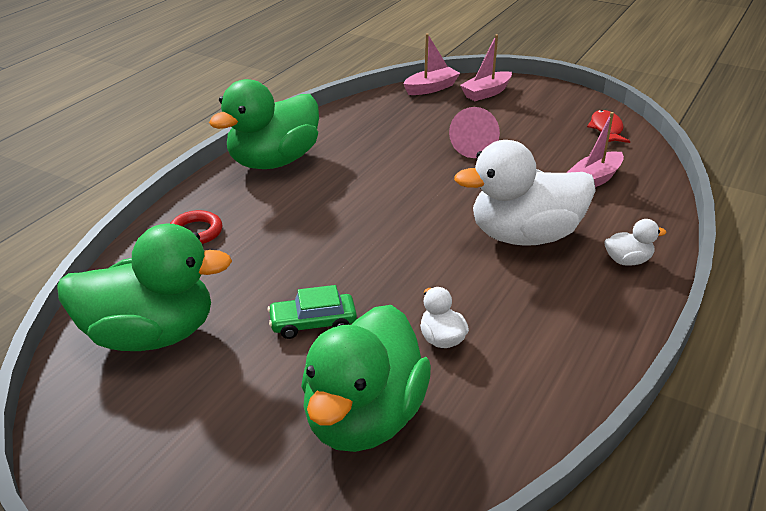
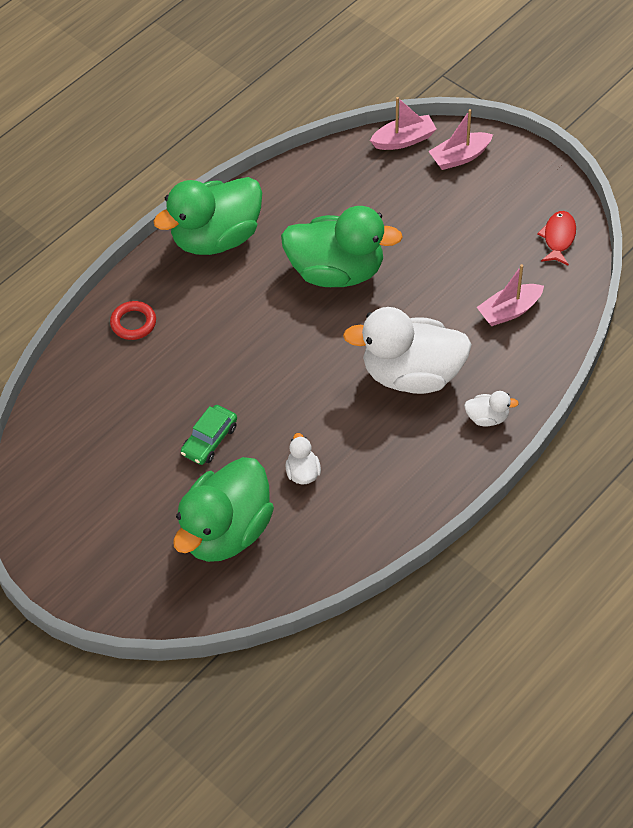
camera: 15 degrees right, 20 degrees up
(150, 335) = (87, 431): green duck -> green duck (337, 271)
(313, 323) = (210, 440): green car -> green car turned 60 degrees counterclockwise
(476, 146) = (416, 244): pink cone -> none

